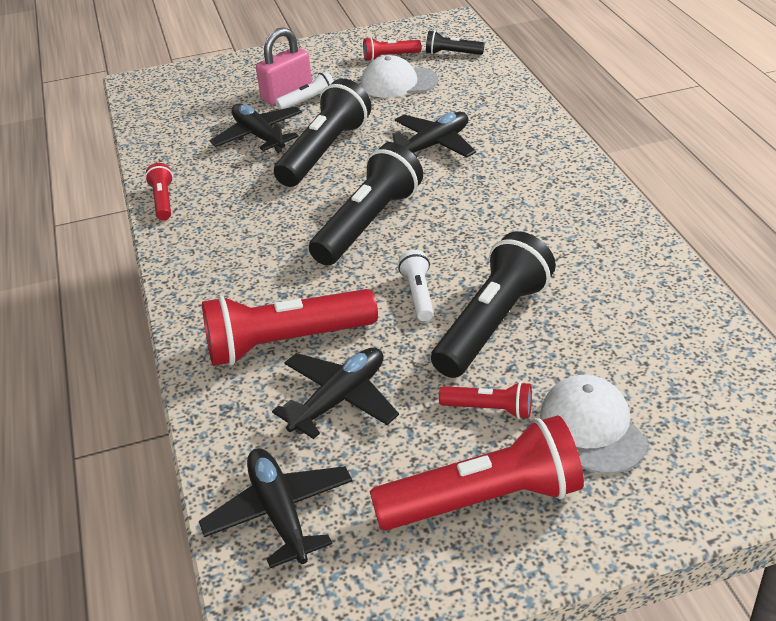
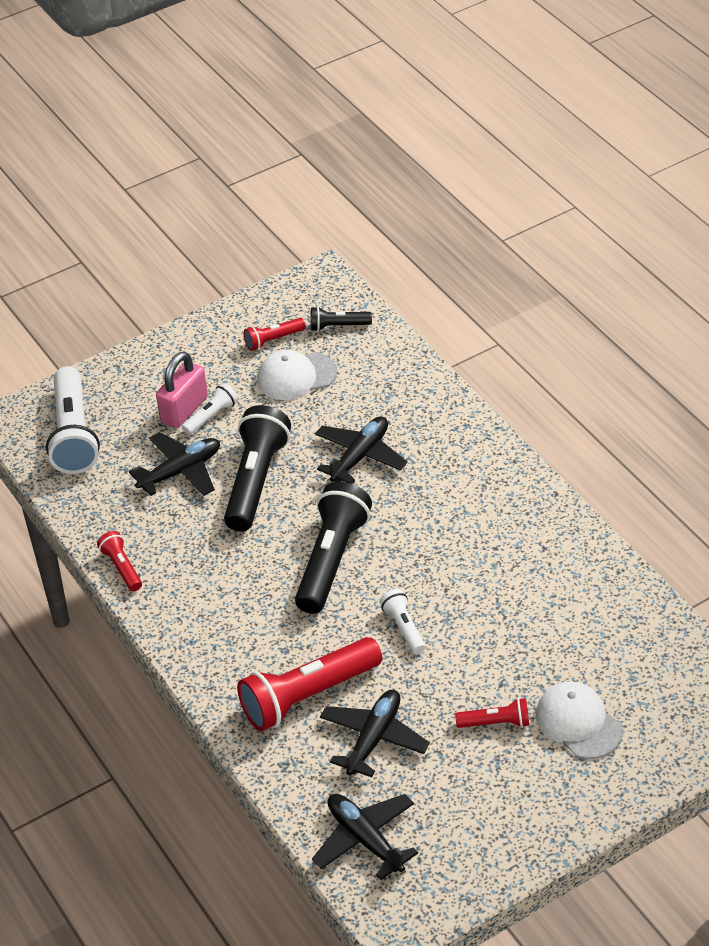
camera: 15 degrees left, 5 degrees up
(181, 99) = (73, 435): none -> white flashlight
(259, 136) = (180, 472): black plane -> black plane turned 105 degrees clockwise
(484, 499) = (513, 797): red flashlight -> none
(493, 323) = (476, 644): black flashlight -> none

